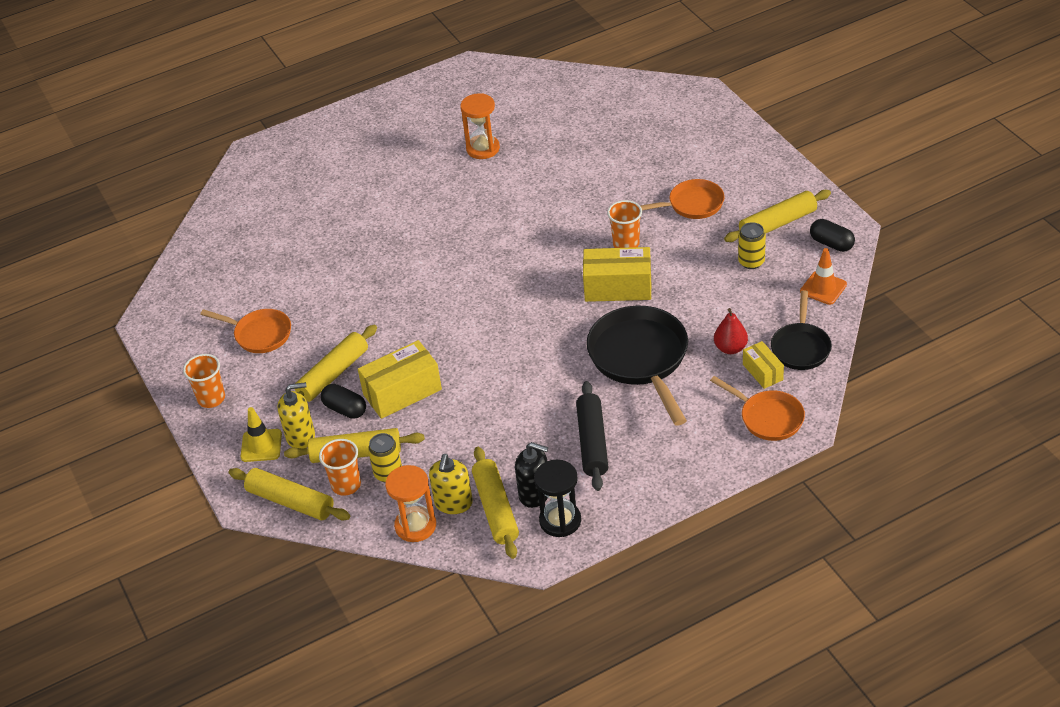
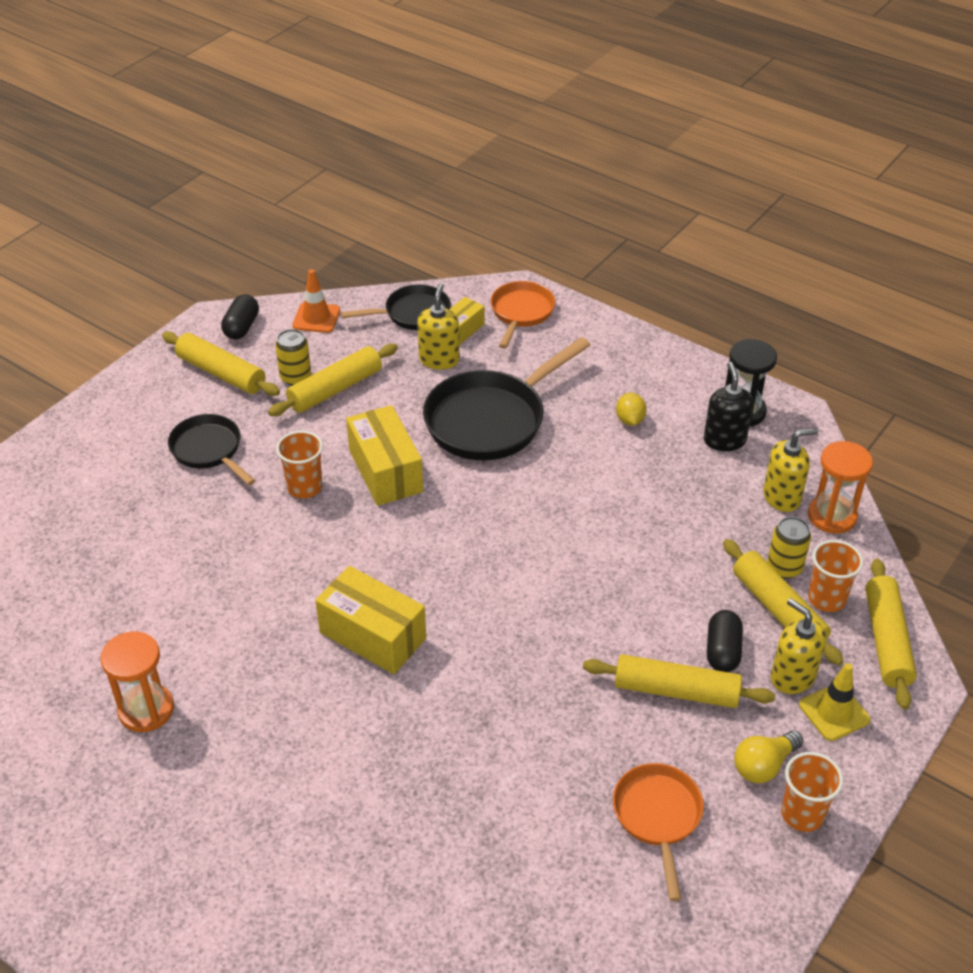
camera: 120 degrees left, 0 degrees up
(253, 394) = (763, 765): none -> yellow light bulb
(402, 392) = (661, 606): yellow box -> yellow box (373, 635)
(496, 509) = (764, 462): yellow rolling pin -> yellow rolling pin (335, 389)
(592, 442) = (630, 420): black rolling pin -> yellow lemon
(692, 204) = (209, 450): orange pan -> black pan
(730, 348) = (439, 359): red pear -> yellow soap dispenser

